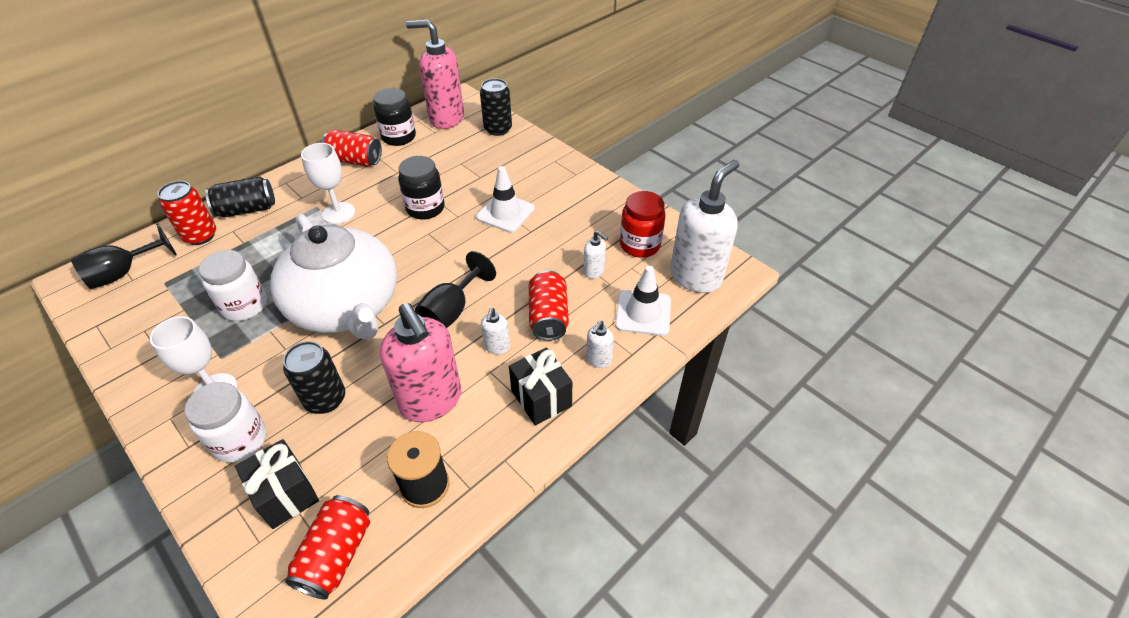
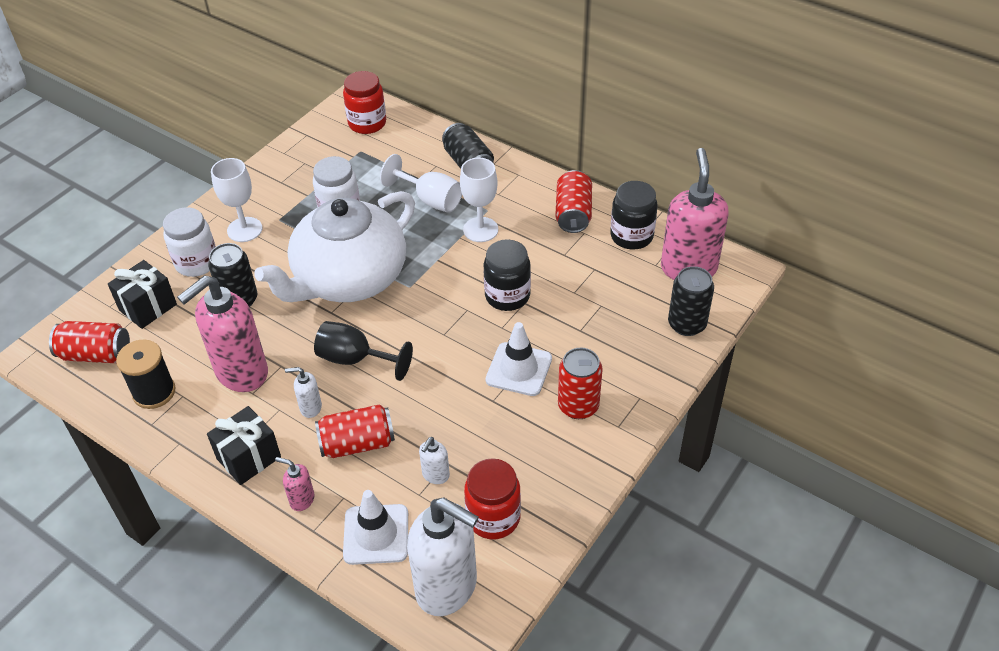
camera: 80 degrees right, 0 degrees up
(123, 273) = (367, 123): black goblet -> red jar
(200, 236) = (424, 148): red can -> red can (578, 406)
(277, 239) = (430, 200): none -> white goblet
(598, 360) = (301, 499): white soap dispenser -> pink soap dispenser

